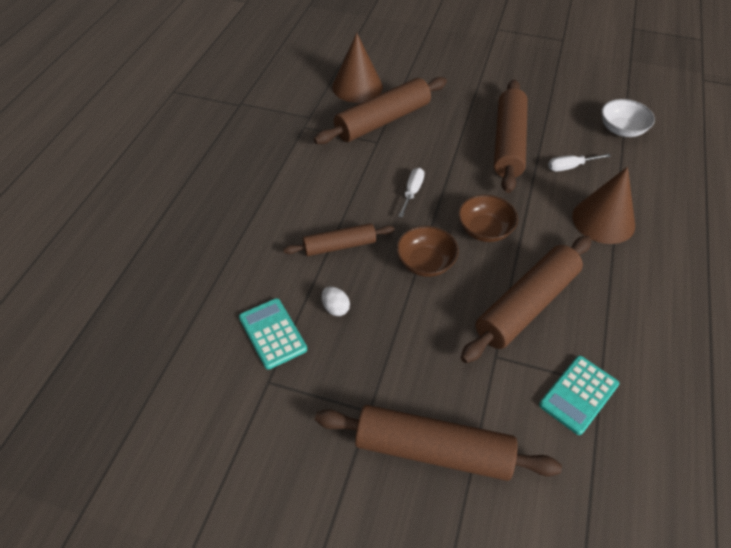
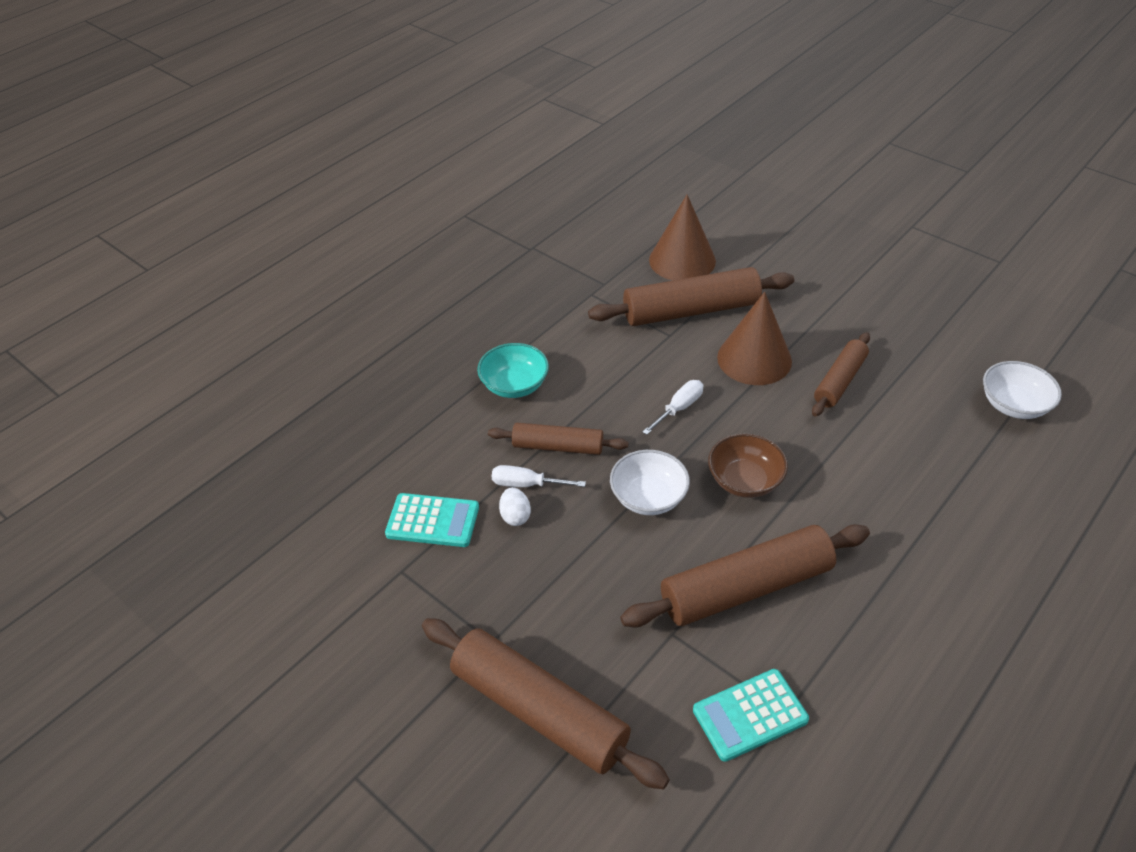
camera: 25 degrees right, 5 degrees down
(273, 333) = (432, 521): turquoise calculator -> turquoise calculator turned 105 degrees clockwise
(282, 209) = (514, 385): none -> turquoise bowl
(425, 263) = (648, 497): brown bowl -> white bowl
(508, 143) = (839, 381): brown rolling pin -> brown rolling pin, size x0.59
(570, 167) = (908, 434): white screwdriver -> white screwdriver (527, 484)
(603, 220) = (913, 516): brown cone -> brown cone (754, 359)

